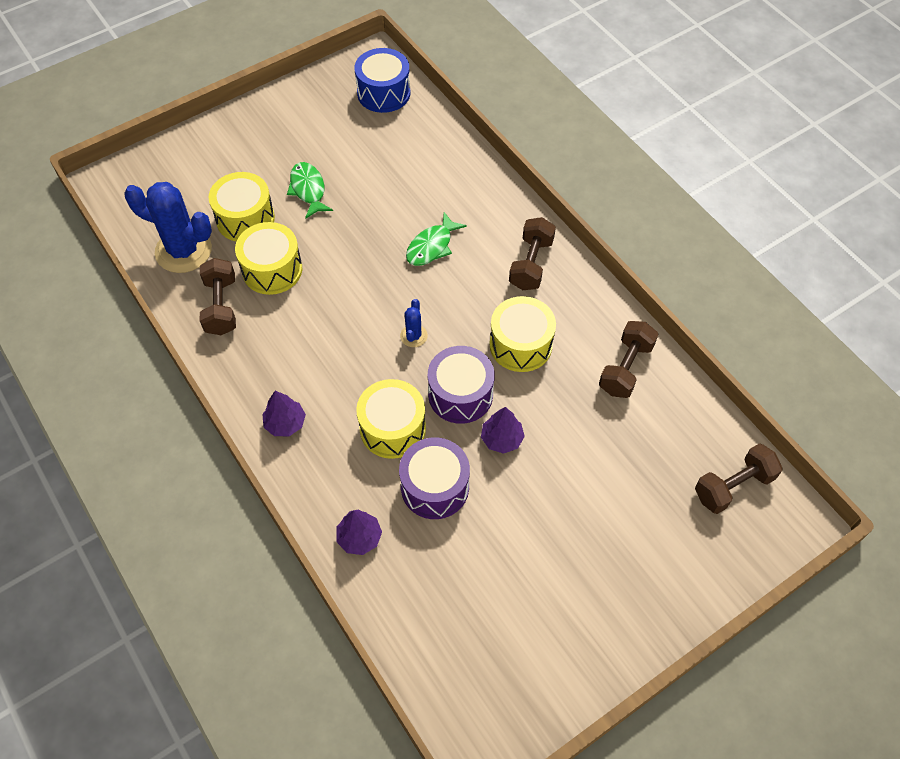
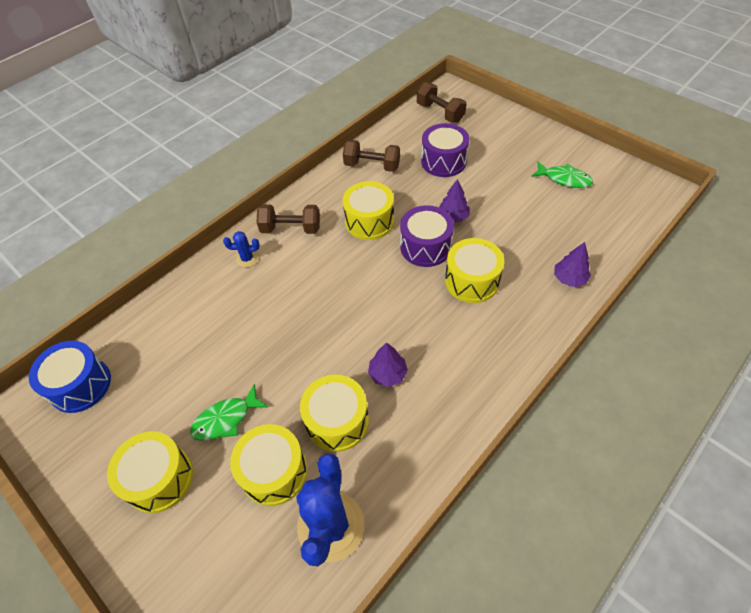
camera: 100 degrees left, 5 degrees down
(221, 306) = (394, 455): brown dumbbell -> none
(273, 145) = (159, 478): none -> yellow drum
(285, 423) = (499, 356): purple tree -> purple tree (387, 374)
(413, 336) = (381, 287): blue cactus -> blue cactus (247, 259)
(432, 246) = (284, 296): green fish -> green fish (564, 179)
(435, 487) = (508, 245): purple drum -> purple drum (443, 161)

